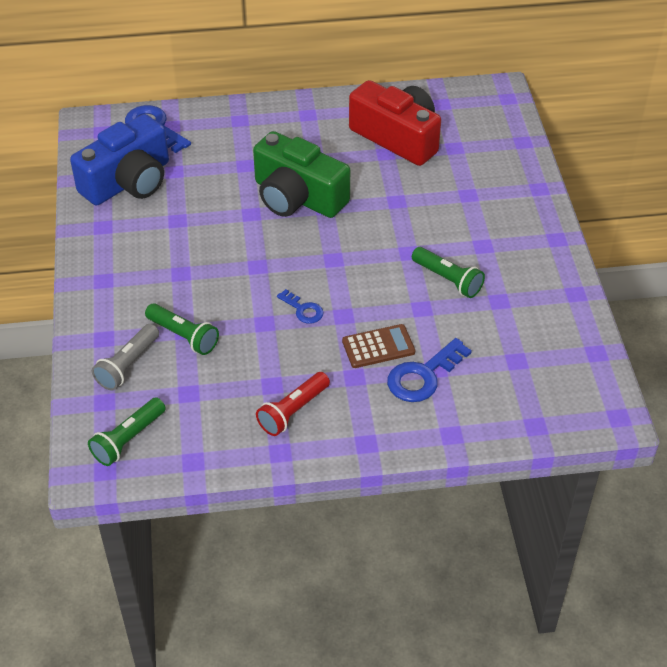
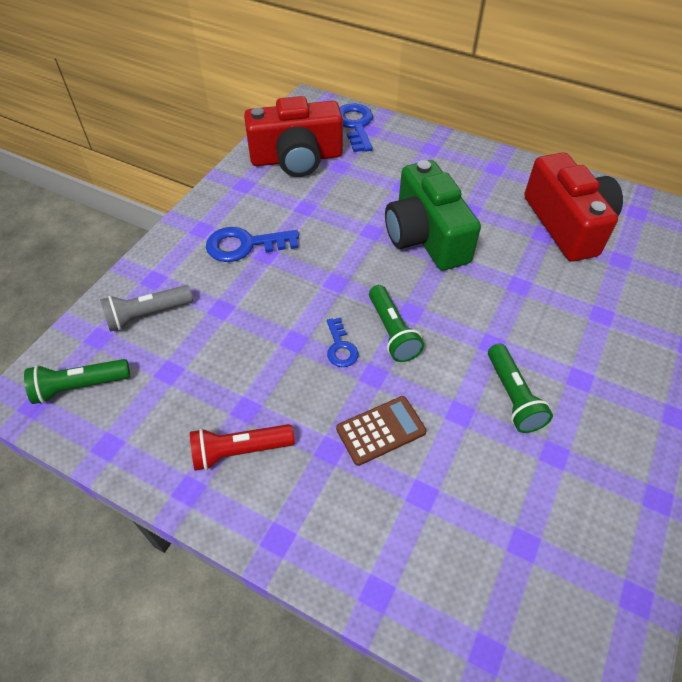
camera: 35 degrees right, 5 degrees up
(128, 181) = (296, 158): blue camera -> red camera
(183, 336) = (215, 313): green flashlight -> green flashlight (392, 331)
(378, 347) = (381, 430): brown calculator -> brown calculator turned 45 degrees counterclockwise
(423, 376) = (401, 495): blue key -> blue key (244, 245)

